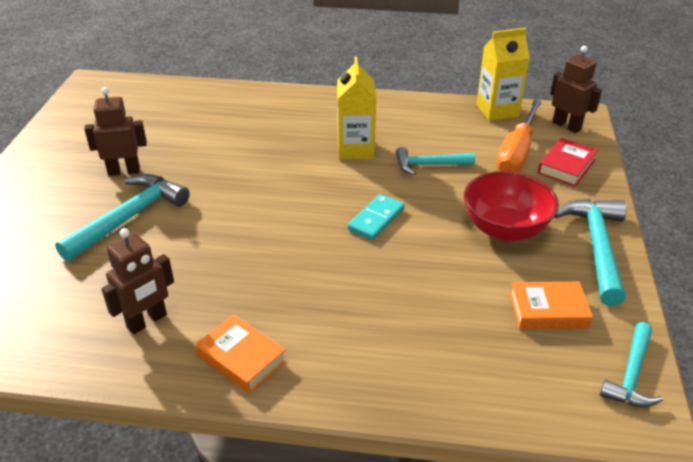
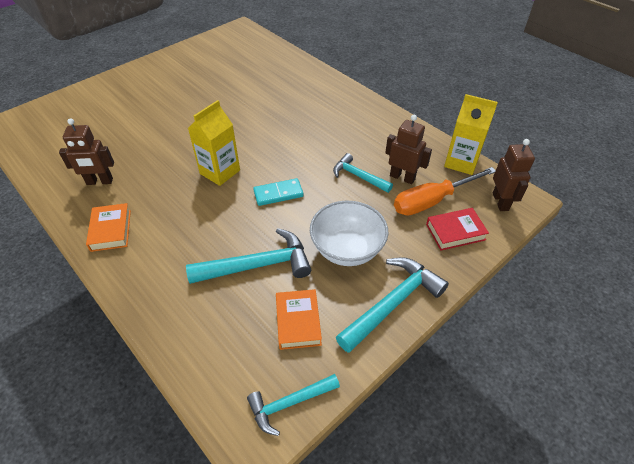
camera: 40 degrees right, 10 degrees up
(124, 171) = (191, 90): brown robot -> brown robot (402, 177)
(129, 217) = (161, 119): turquoise hammer -> turquoise hammer (258, 265)
(355, 149) = (327, 141): yellow carton -> yellow carton (220, 172)
(505, 229) = (347, 249): red bowl -> white bowl
(548, 310) = (298, 322): orange book -> orange book turned 45 degrees clockwise

